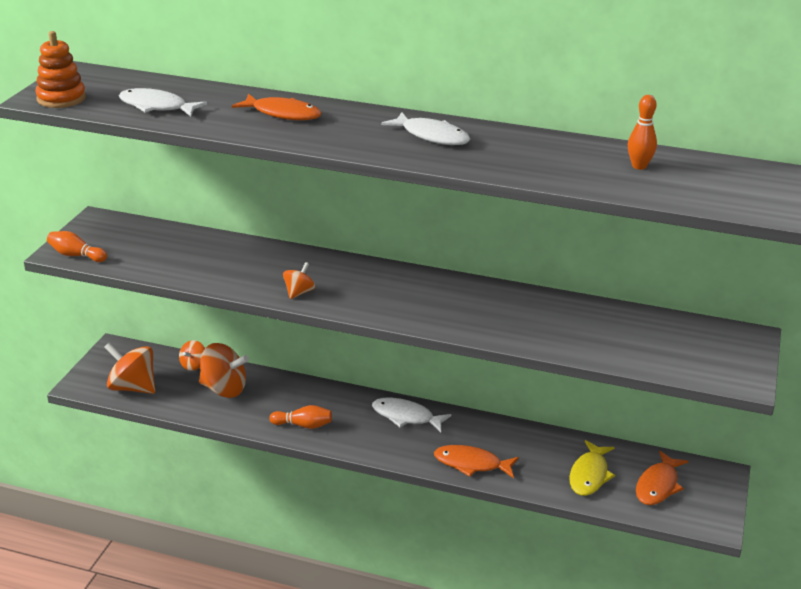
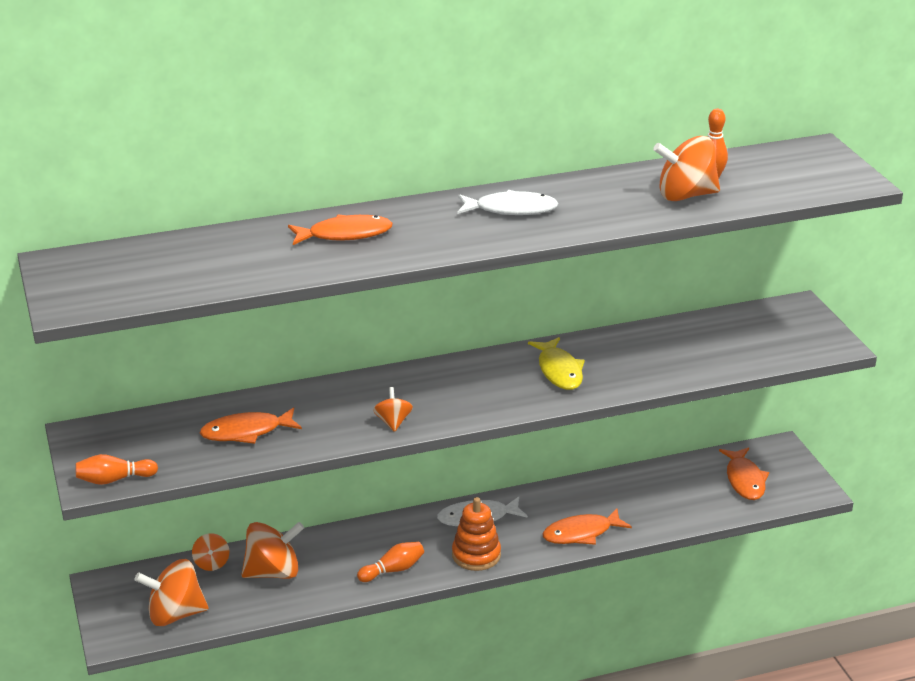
camera: 35 degrees left, 0 degrees up
(61, 98) = (92, 297): orange stacking toy -> orange stacking toy (476, 555)
(157, 107) = (209, 270): white fish -> none
(195, 259) = (246, 432): none -> orange fish
(589, 475) = (684, 496): yellow fish -> yellow fish (559, 371)
(594, 171) = (685, 195): none -> orange spinning top

